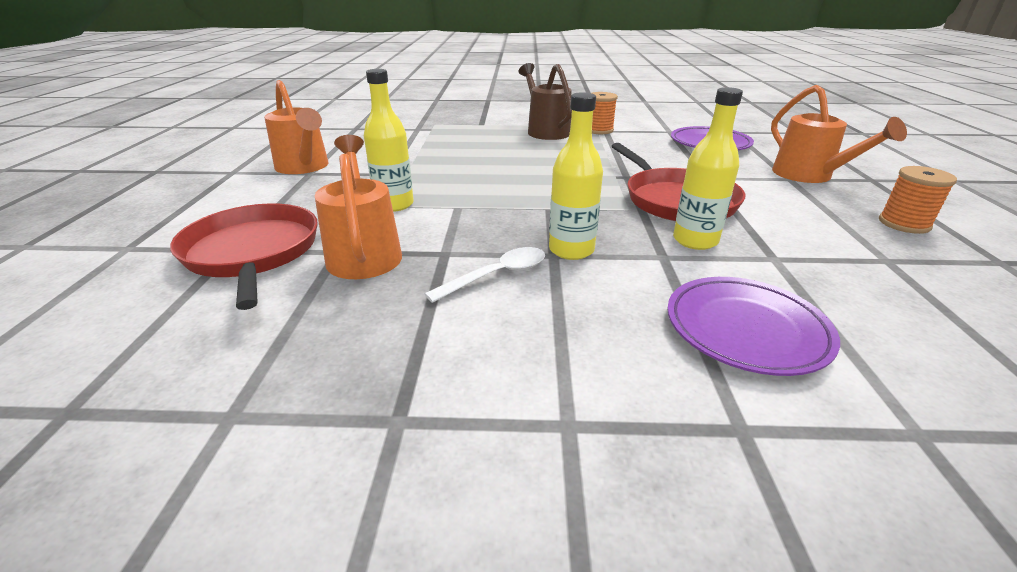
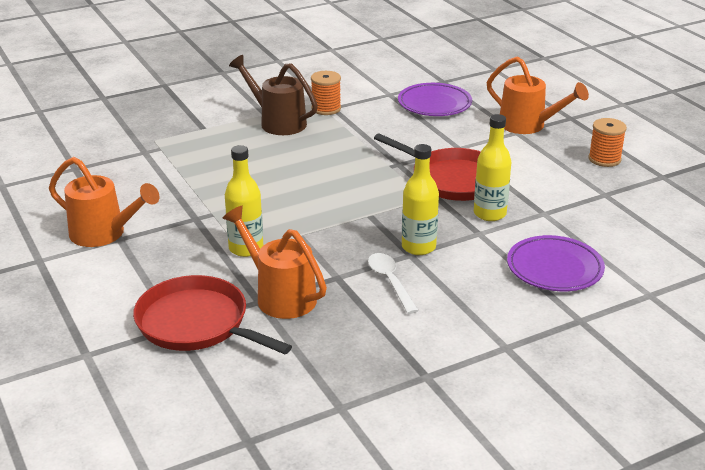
camera: 30 degrees left, 0 degrees up
(497, 275) = (390, 282): white spoon -> white spoon turned 45 degrees counterclockwise

